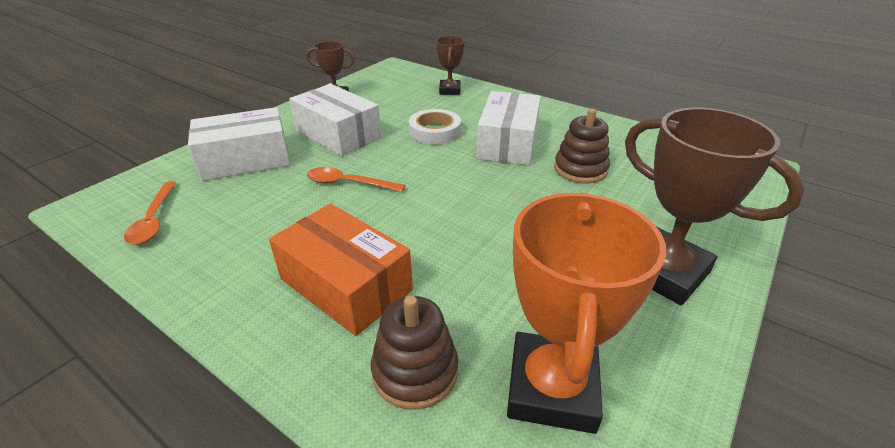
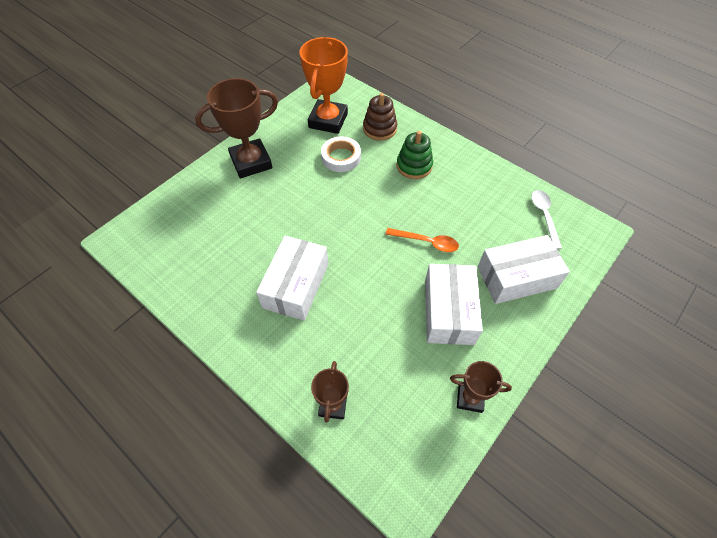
camera: 175 degrees left, 20 degrees up
(154, 220) = (544, 216): orange spoon -> white spoon
(338, 134) = (448, 311): white box -> white box turned 45 degrees clockwise
(345, 284) = (414, 166): orange box -> green stacking toy
(435, 131) = (358, 309): white tape -> white tape (341, 157)
(580, 169) = (251, 245): brown stacking toy -> none
(664, 272) = (251, 162): brown trophy -> brown trophy turned 75 degrees counterclockwise

